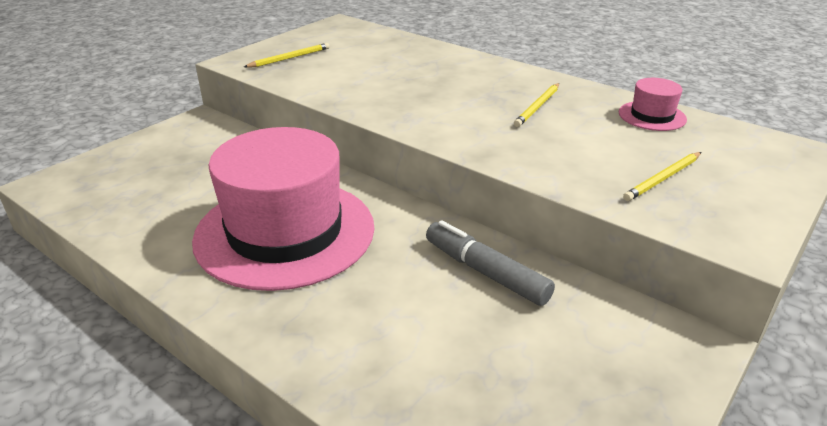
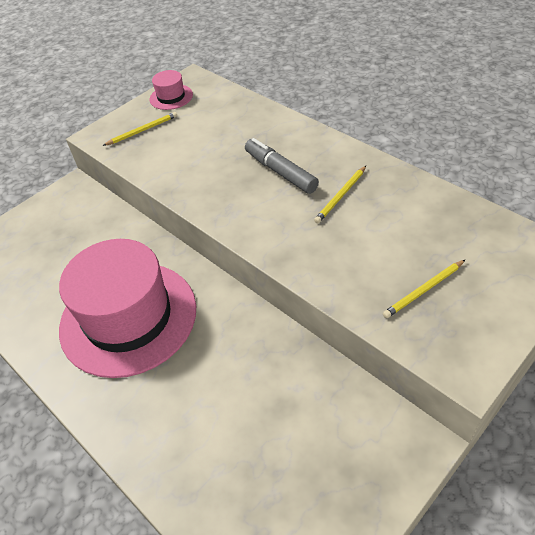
camera: 10 degrees right, 15 degrees up
(485, 272) = (274, 364): grey marker -> grey marker (280, 172)
(652, 116) = (438, 208): pink hat -> pink hat (171, 97)

